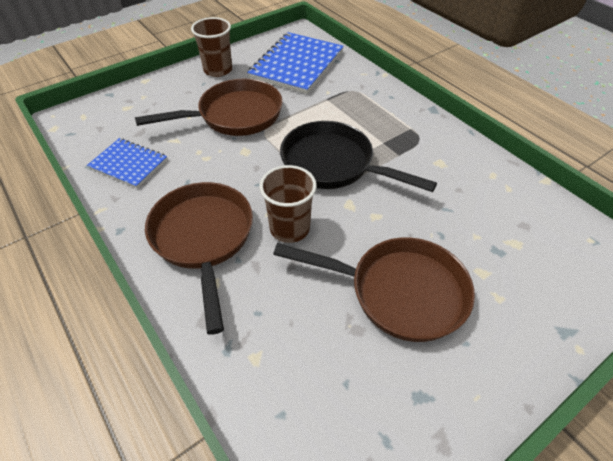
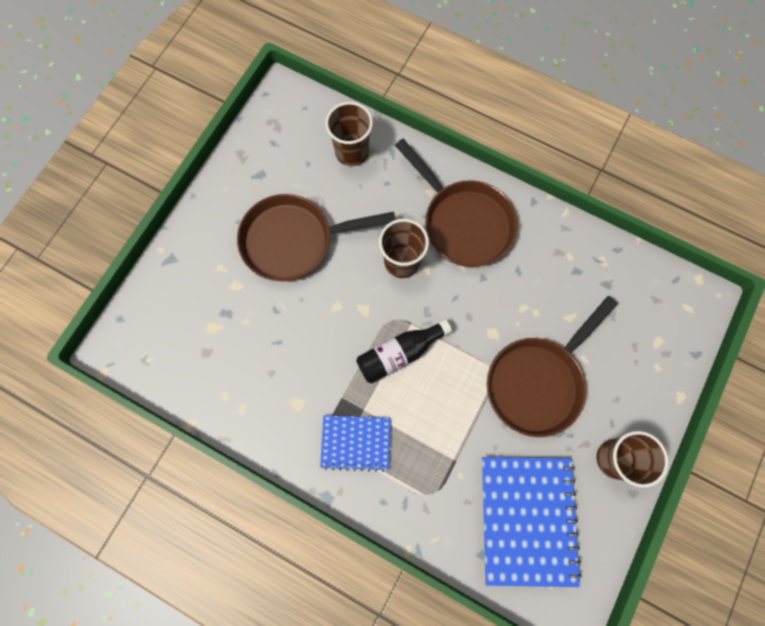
camera: 155 degrees right, 25 degrees up
(128, 164) = (586, 268): blue notebook -> blue notebook (355, 442)
(278, 373) = (352, 152): none -> brown cup
(333, 164) = (399, 353): black pan -> black bottle

